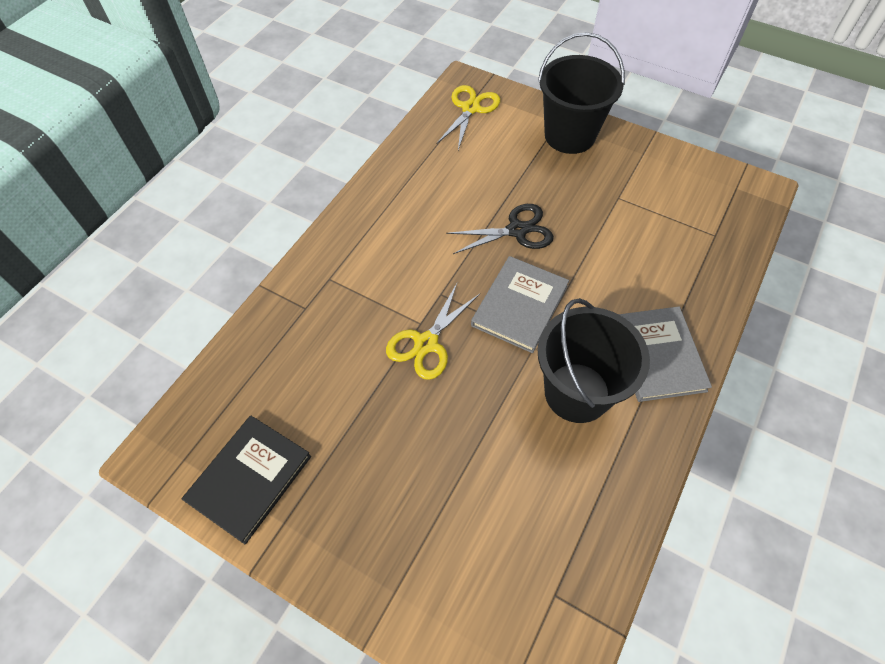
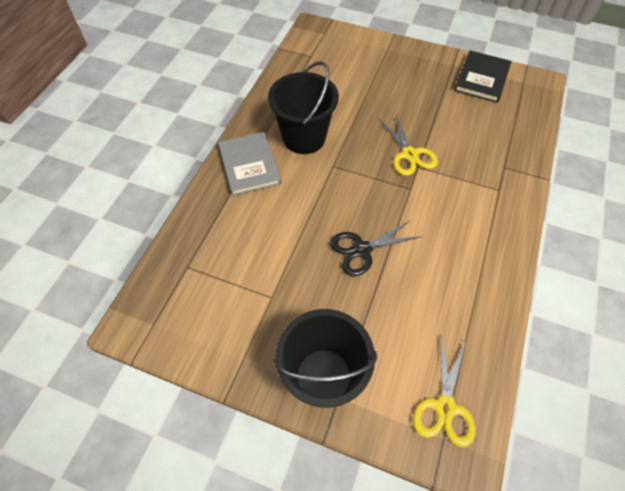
camera: 170 degrees right, 0 degrees up
(426, 343) = (409, 154): yellow scissors -> yellow scissors turned 135 degrees clockwise
(519, 305) = (349, 187): grey book -> none

